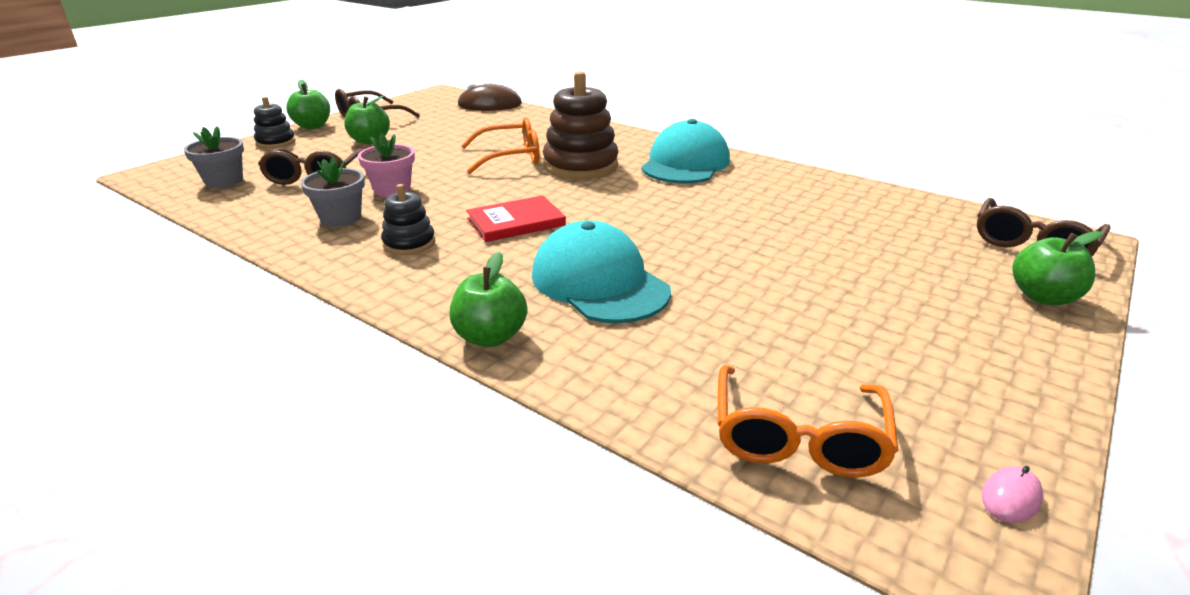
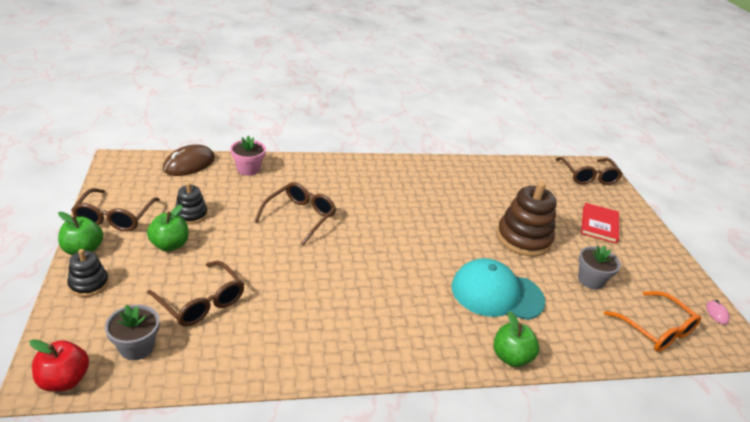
camera: 50 degrees left, 5 degrees up
(155, 179) = (64, 380): none -> red apple
(341, 218) = (296, 329): grey flower pot -> grey flower pot (590, 280)
(392, 189) = (281, 286): pink flower pot -> pink flower pot (248, 169)
(409, 243) = (373, 324): black stacking toy -> black stacking toy (191, 214)
(510, 157) = (300, 217): orange glasses -> brown glasses
(516, 222) = (396, 273): red book -> red book (599, 224)
(580, 166) = (353, 206): brown stacking toy -> brown stacking toy (523, 238)
(685, 163) = (400, 178): turquoise cap -> none
(1043, 297) = (624, 209): green apple -> none

